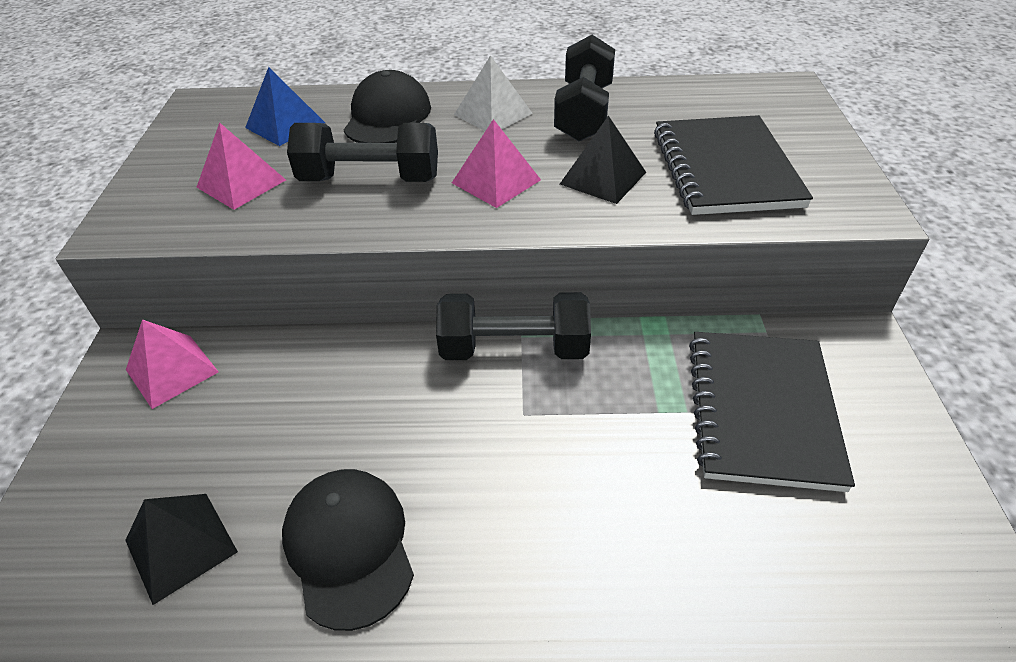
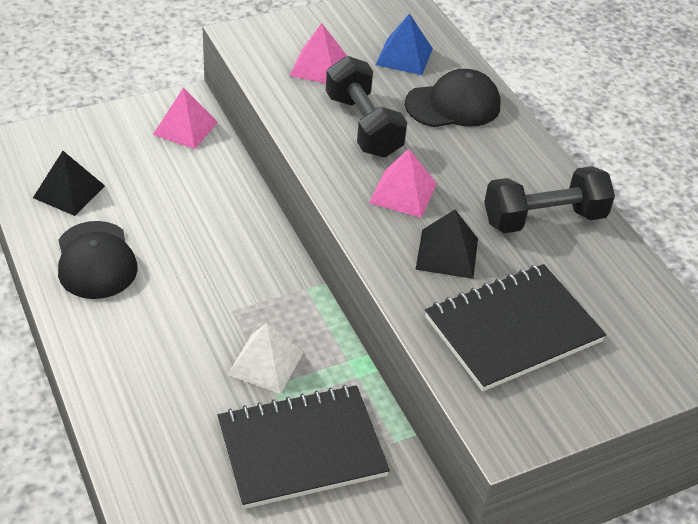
camera: 60 degrees right, 0 degrees up
(349, 546) = (96, 260): black cap -> black cap turned 120 degrees clockwise
(493, 114) = (501, 163): white pyramid -> white pyramid (265, 363)
(514, 349) = (291, 288): black dumbbell -> none

